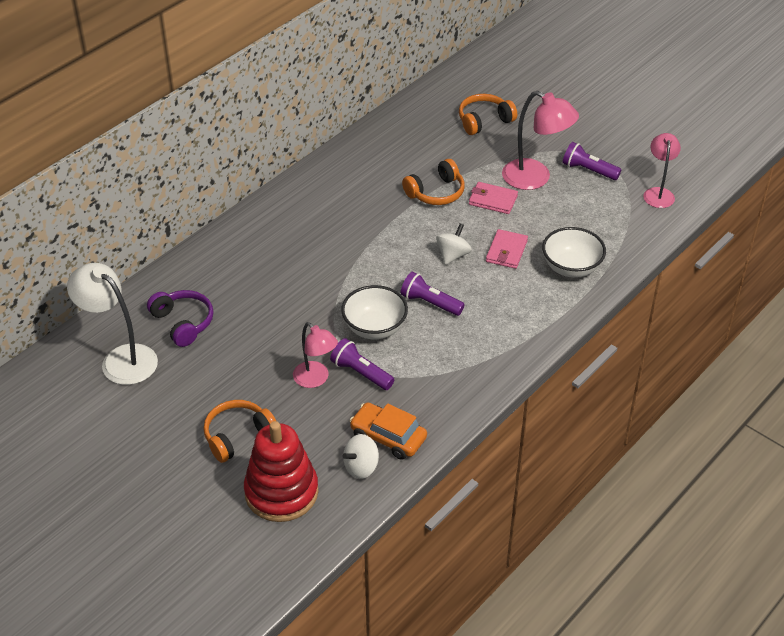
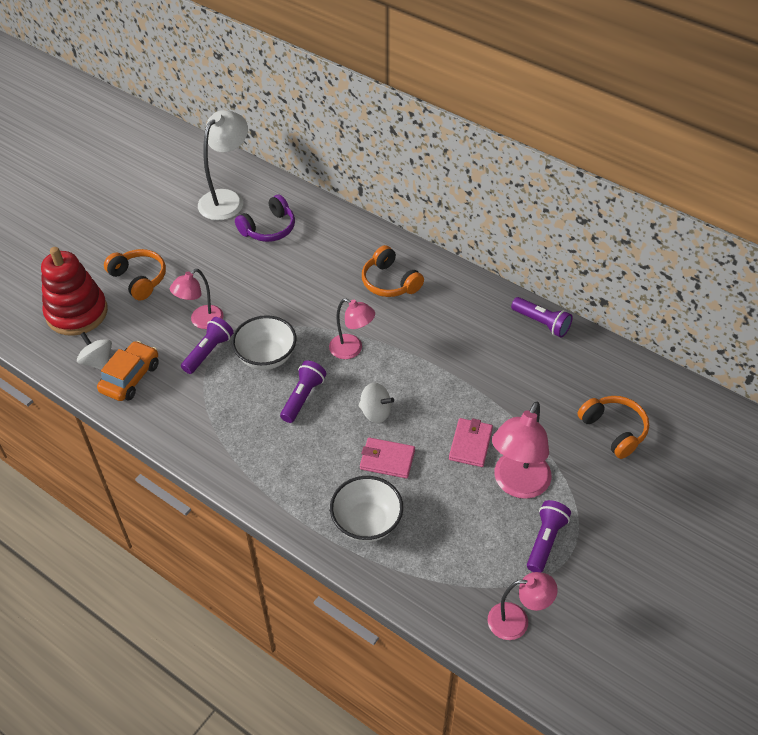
camera: 85 degrees right, 5 degrees up
(361, 144) = (541, 323): none -> purple flashlight
(374, 266) = (352, 350): none -> pink lamp
(436, 192) = (474, 392): orange headphones -> orange headphones (390, 282)

